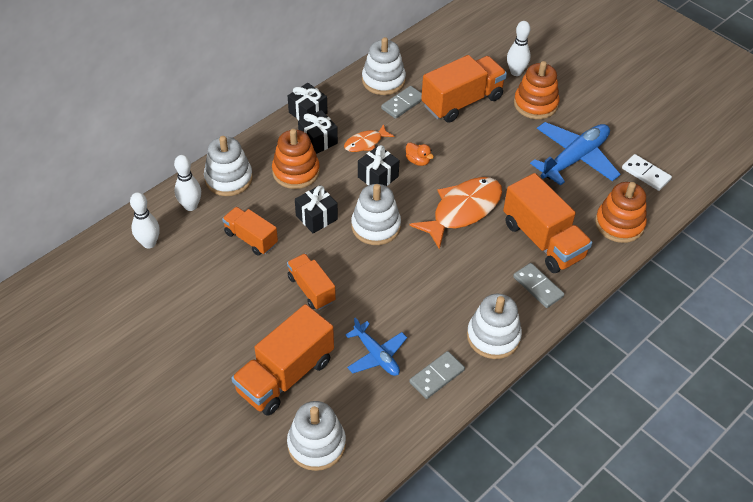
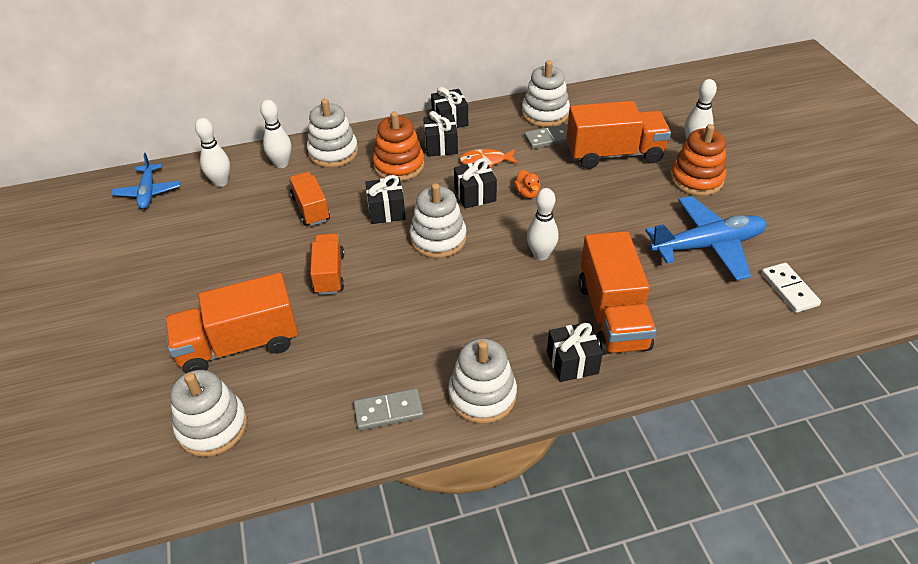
camera: 30 degrees right, 5 degrees down
(376, 355) = (342, 362): blue plane -> blue plane (148, 192)
(462, 211) = (541, 255): orange fish -> white bowling pin
(538, 287) = (572, 362): grey domino -> black gift
(619, 224) = (719, 331): orange stacking toy -> none

